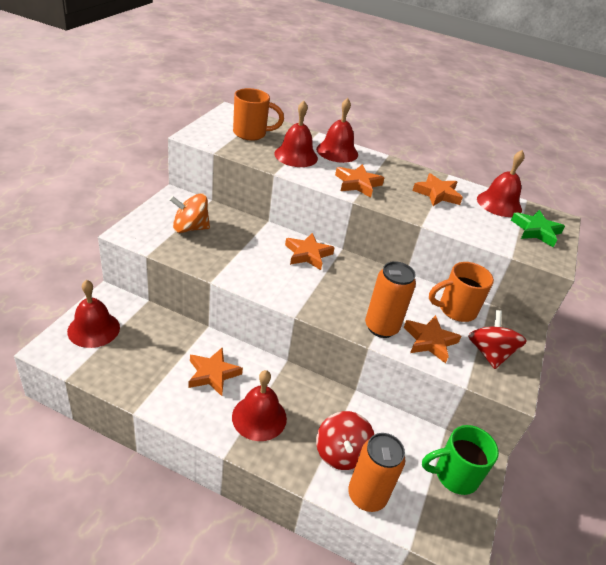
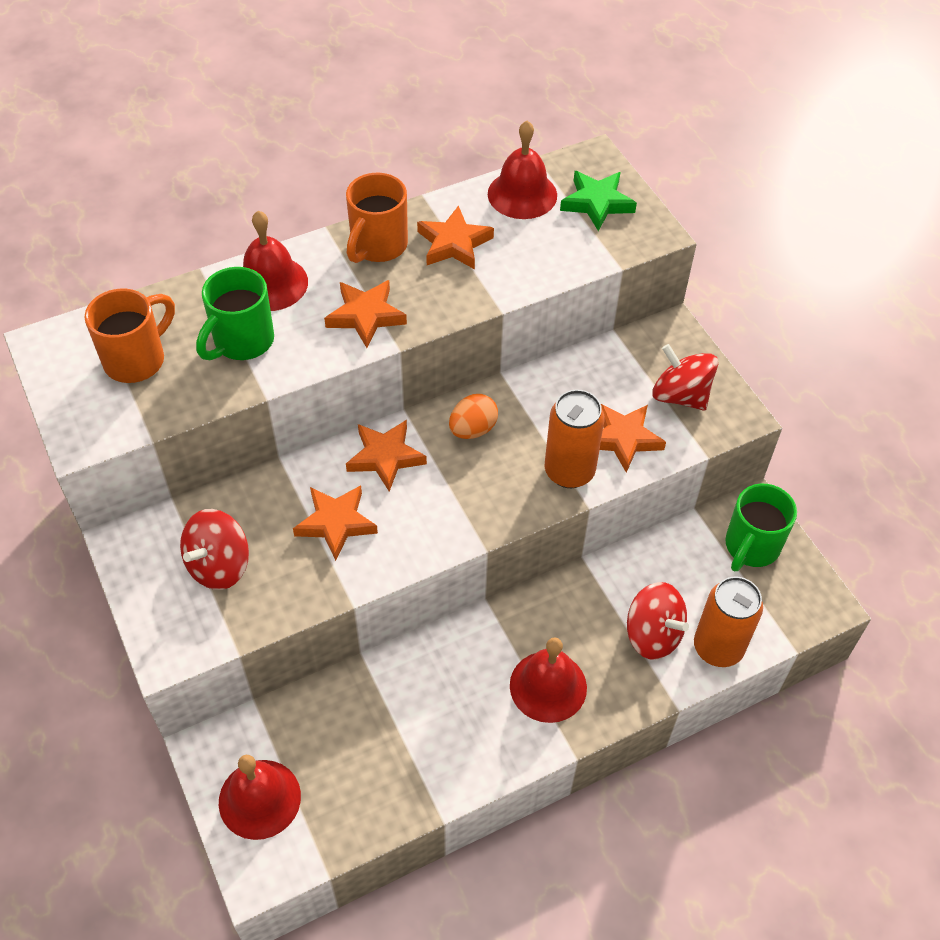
camera: 45 degrees left, 15 degrees up
(190, 228) = (219, 565): orange spinning top -> red spinning top
(213, 374) = (447, 696): orange star -> orange star (336, 523)
(296, 156) = (242, 342): red bell -> green mug
(360, 277) = (473, 429): none -> orange egg
(455, 310) = (597, 373): orange mug -> orange mug (378, 246)

